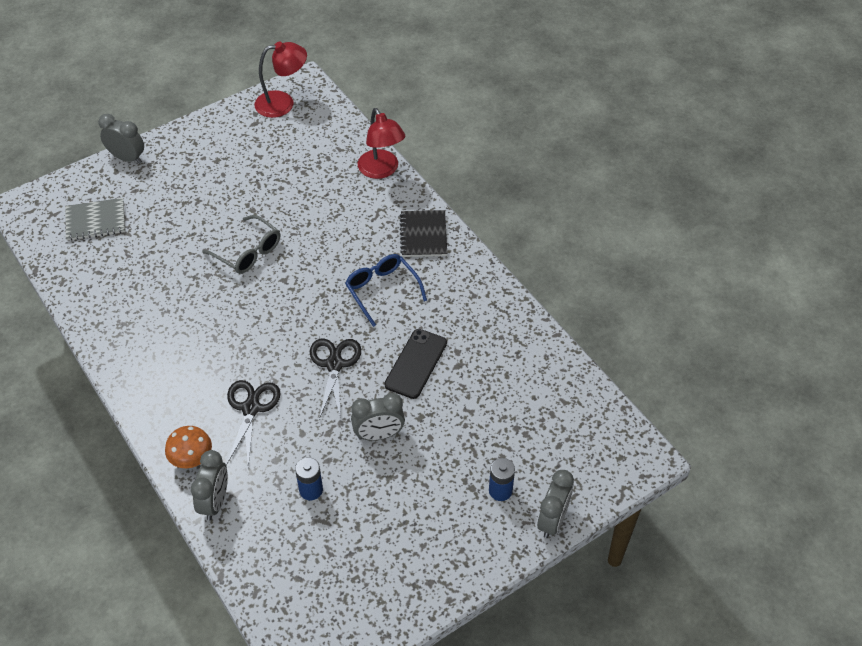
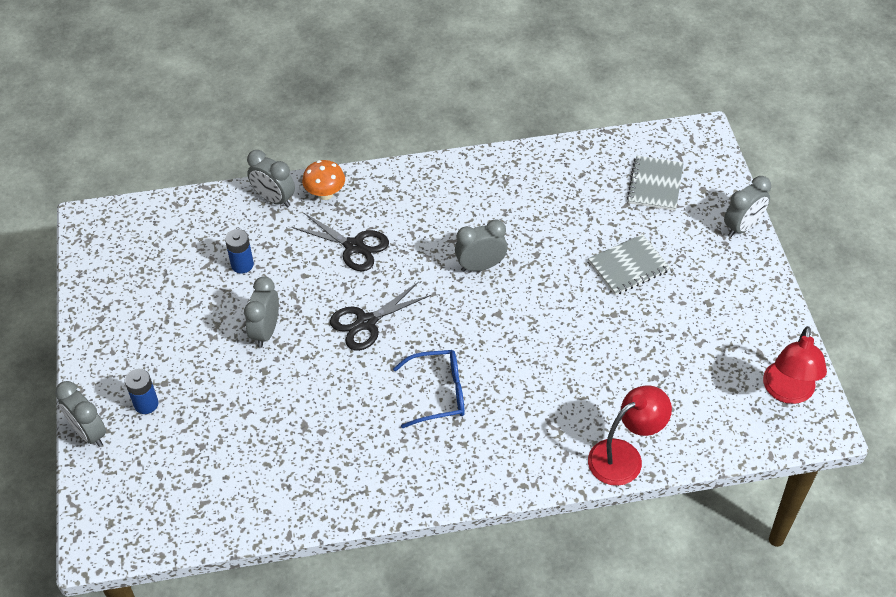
camera: 115 degrees right, 0 degrees up
(197, 214) = (628, 266): none -> grey notebook
(237, 307) = (480, 266): none -> grey clock
(248, 252) = (552, 294): grey glasses -> none
(334, 364) = (366, 322): black scissors -> black scissors turned 120 degrees clockwise
(381, 170) = (624, 456): red lamp -> red lamp turned 150 degrees clockwise
(416, 364) = (328, 389): black phone -> none
(423, 235) = (499, 461): black notebook -> none

